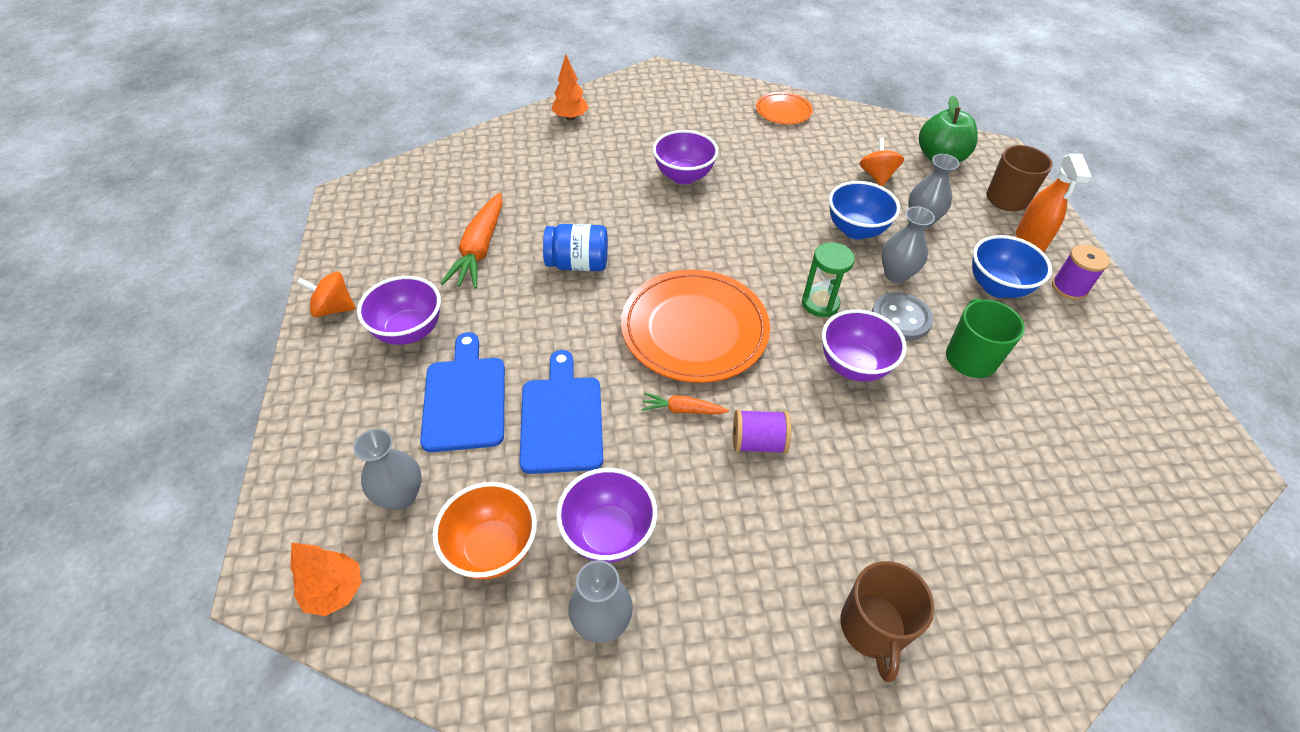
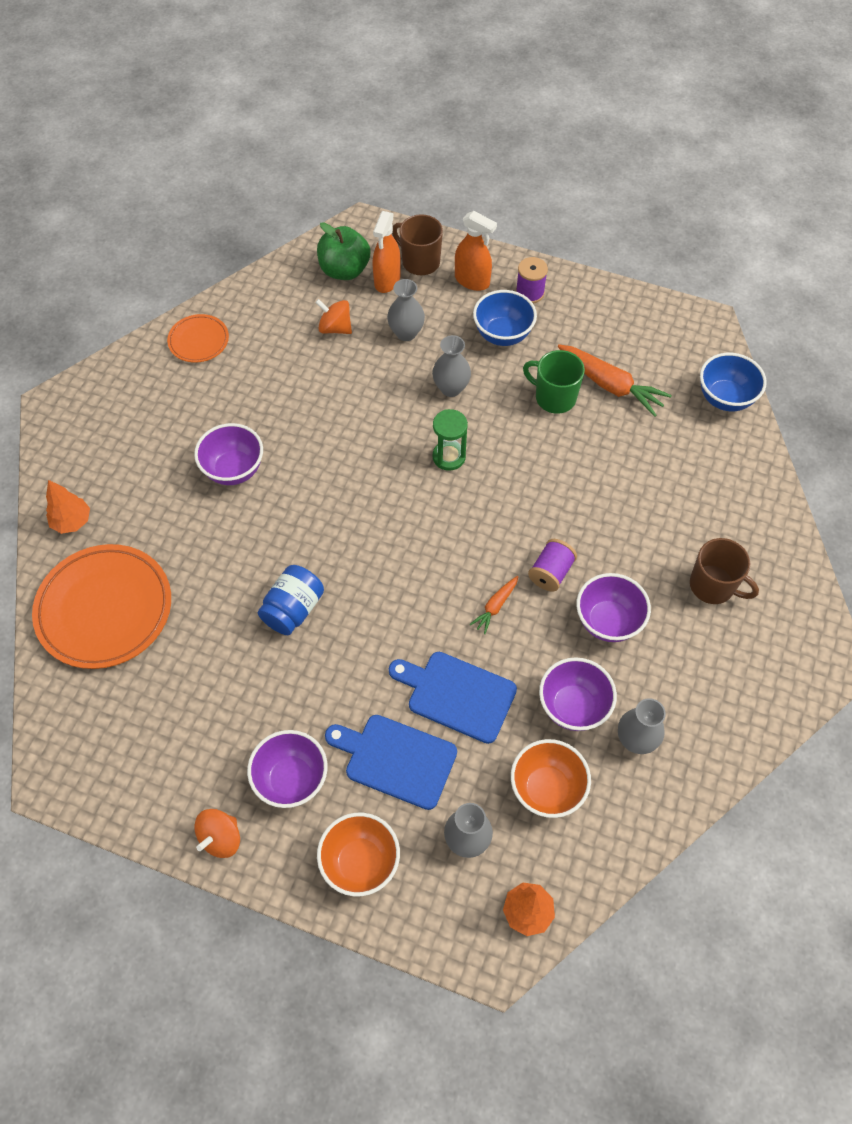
camera: 60 degrees left, 10 degrees up
(343, 416) = (360, 863): none -> orange bowl
(480, 249) = (221, 683): orange carrot -> orange carrot (610, 385)
(694, 330) = (423, 558): orange plate -> orange plate (104, 609)
(853, 366) = (519, 472): purple bowl -> purple bowl (608, 621)
(855, 230) = (387, 384): blue bowl -> blue bowl (725, 398)
(900, 318) = (494, 414): grey button -> none
(961, 186) = (387, 280): none -> orange spray bottle

